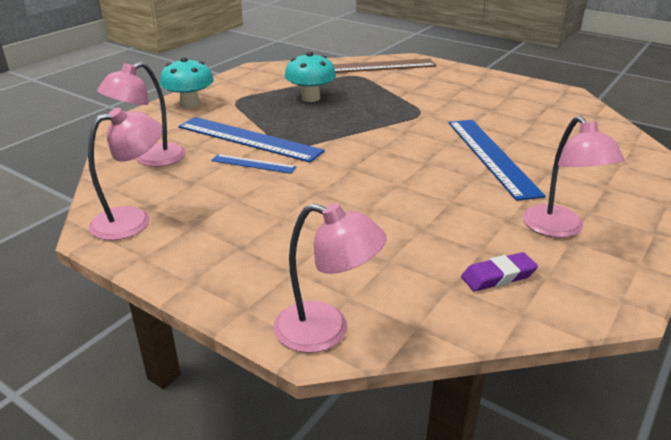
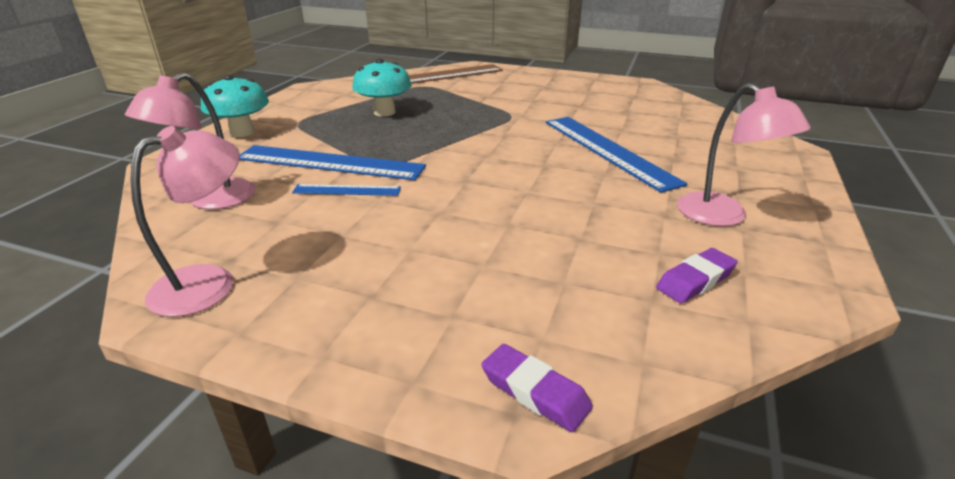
camera: 15 degrees left, 0 degrees up
(326, 331) = (535, 392): pink lamp -> purple eraser

